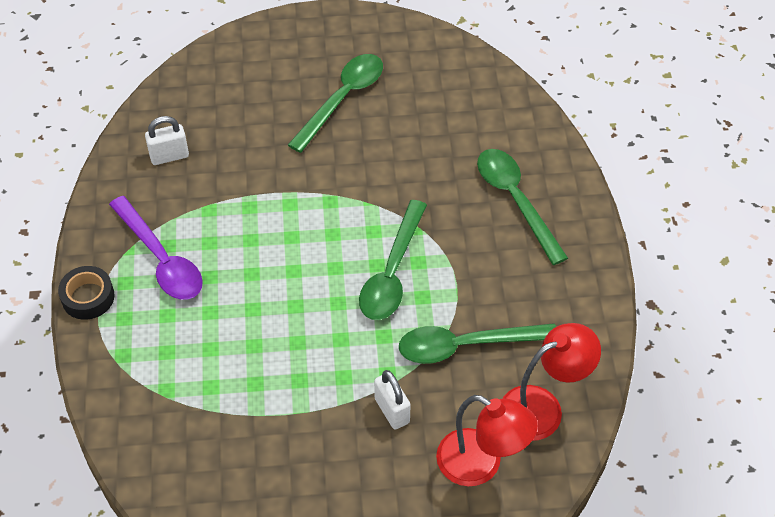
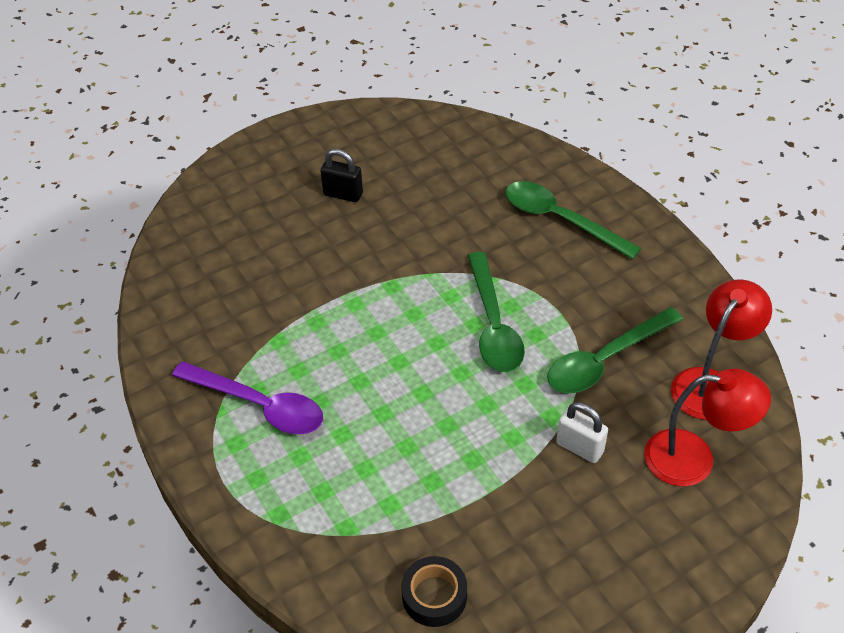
camera: 25 degrees left, 5 degrees down
(88, 297) = (205, 474): black tape -> black tape (434, 596)
(169, 156) = (205, 307): white padlock -> none
(342, 99) = (343, 194): green spoon -> black padlock

